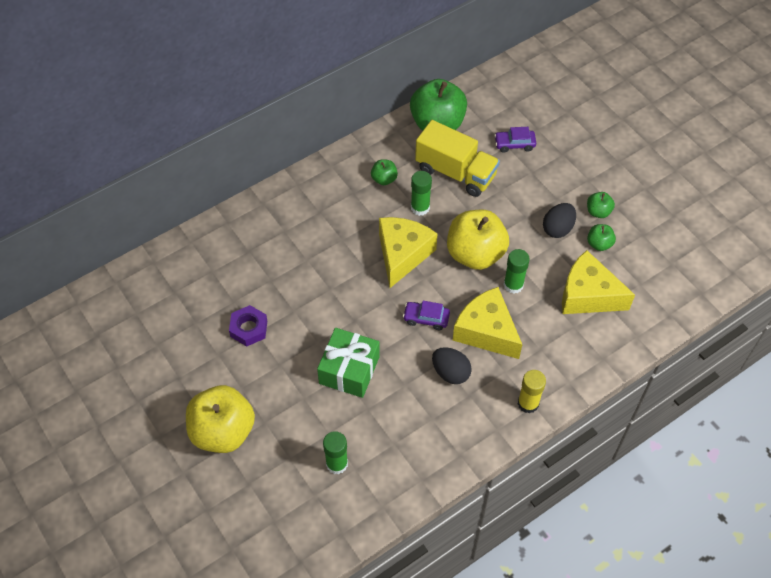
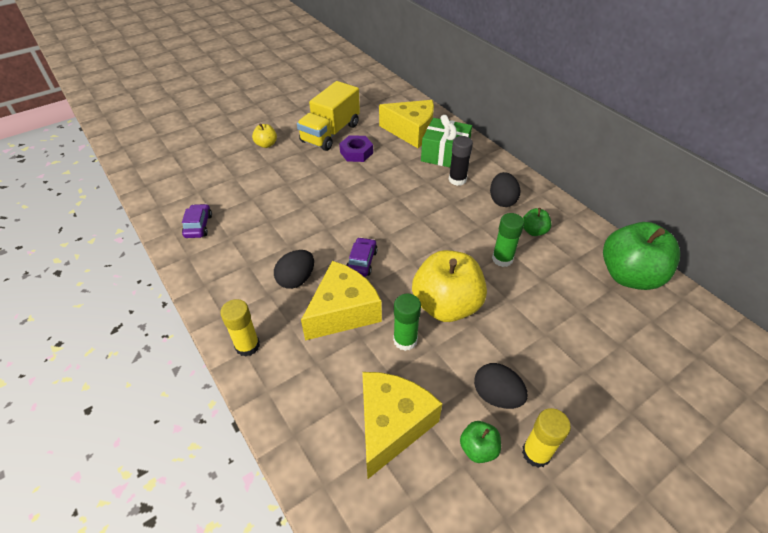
camera: 90 degrees right, 10 degrees down
(223, 431) = (266, 144): yellow apple -> yellow apple, size x0.46
(305, 232) = (457, 179): none -> black glue stick
(337, 464) = (221, 203): green glue stick -> none
(340, 197) = (502, 200): none -> black egg
(349, 370) = (309, 209): green gift -> green gift (445, 154)
(402, 254) = (439, 244): yellow cheese -> yellow cheese (411, 131)
(455, 172) = (560, 291): yellow truck -> yellow truck (330, 133)
(514, 144) = (627, 353): purple car -> purple car (198, 226)
(598, 212) = (536, 453): green apple -> yellow glue stick

